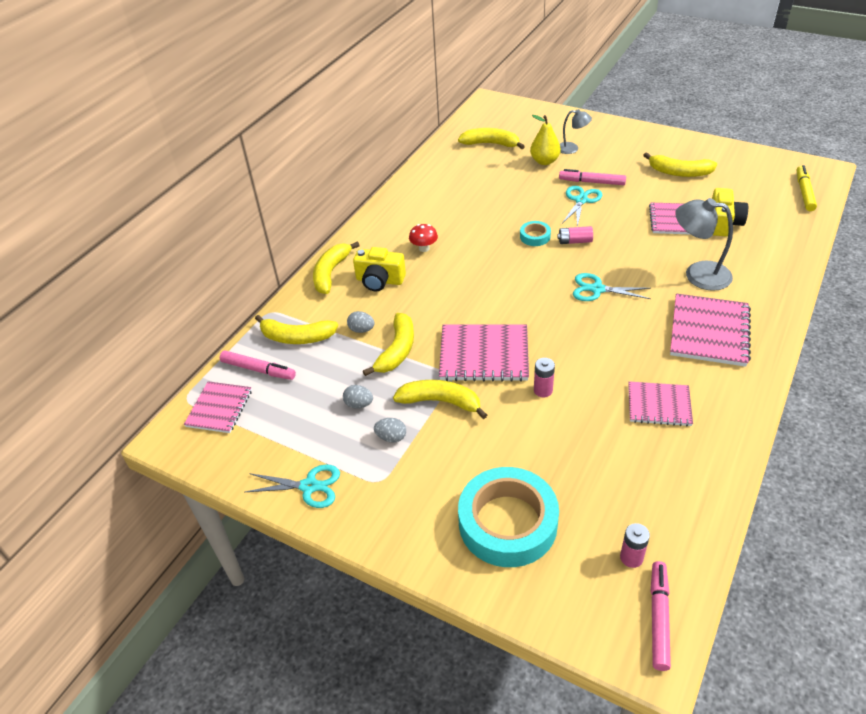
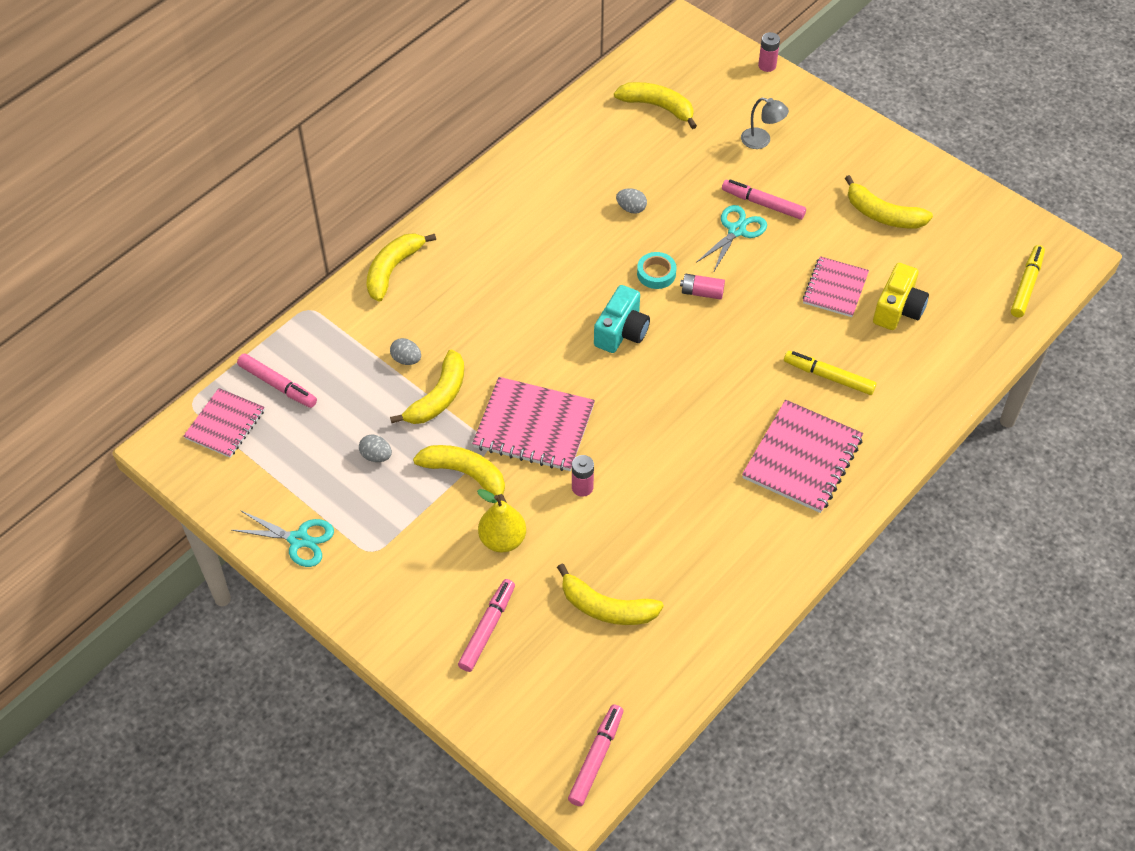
camera: 10 degrees right, 10 degrees up
(297, 337) = (330, 352): yellow banana -> yellow banana (606, 607)
(379, 280) = (447, 295): yellow camera -> none
(391, 437) = (399, 504): grey egg -> grey egg (631, 208)
(424, 248) = (515, 259): red mushroom -> none
(507, 523) = (487, 628): turquoise tape -> pink marker
(525, 277) = (621, 331): none -> turquoise camera
(544, 161) = (716, 154): yellow pear -> yellow pear (502, 540)
(597, 289) = (699, 369): turquoise scissors -> none
(631, 557) = (596, 694): pink battery -> pink battery (767, 65)
(659, 405) = (701, 536): pink notebook -> none
(698, 274) = (828, 377): grey lamp -> yellow marker

